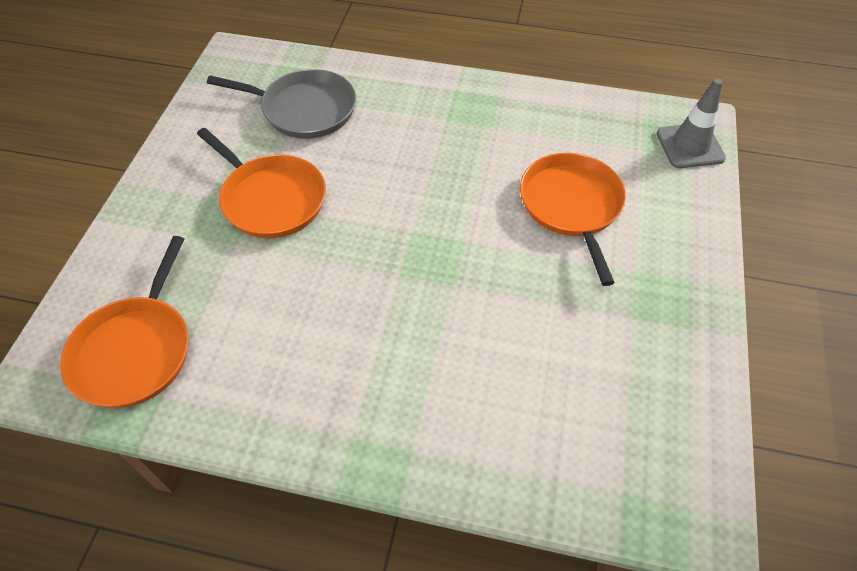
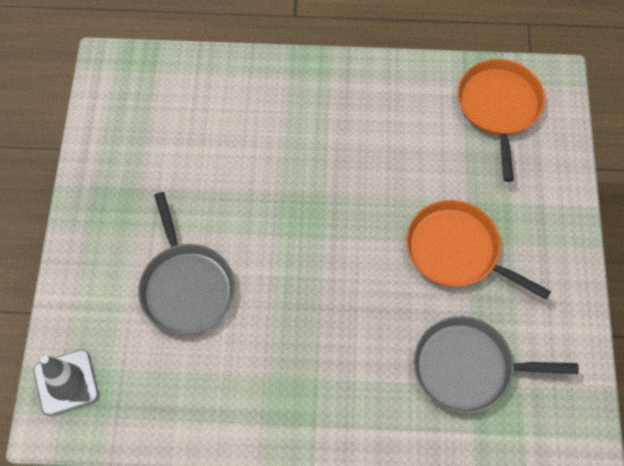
camera: 170 degrees right, 10 degrees up
(572, 206) = (186, 287): orange pan -> grey pan

